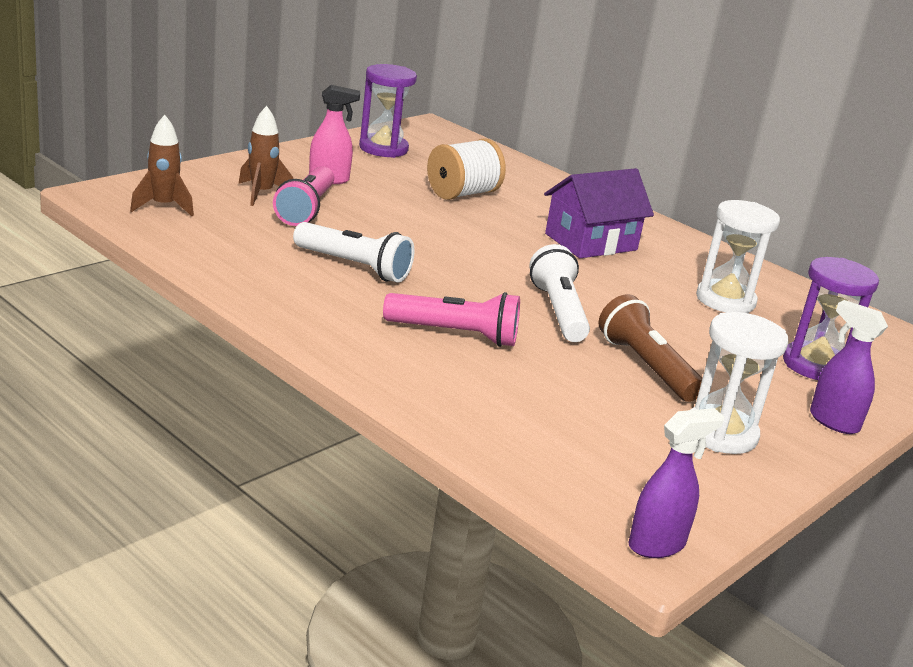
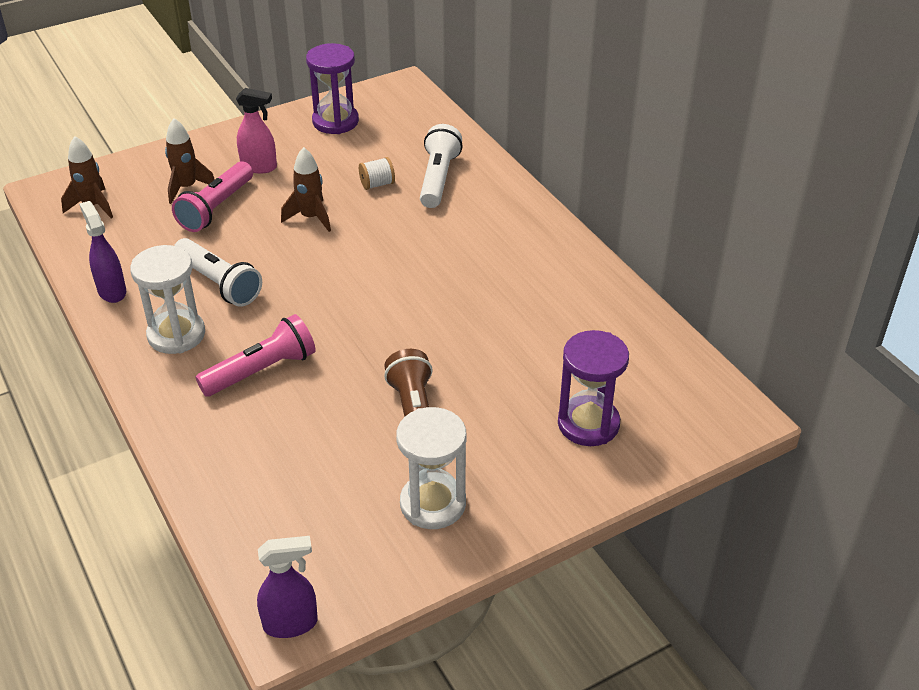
camera: 20 degrees right, 15 degrees up
(414, 217) = (311, 218): none -> brown rocket
(455, 334) = (261, 370): pink flashlight -> pink flashlight turned 60 degrees counterclockwise
(462, 193) = (377, 184): white spool -> white spool, size x0.54
(558, 311) = (375, 344): white flashlight -> white flashlight (438, 178)
(591, 242) = (466, 251): purple house -> none
(725, 300) = (554, 334): white hourglass -> white hourglass (176, 334)
(833, 421) = (555, 497): purple spray bottle -> purple spray bottle (112, 291)

